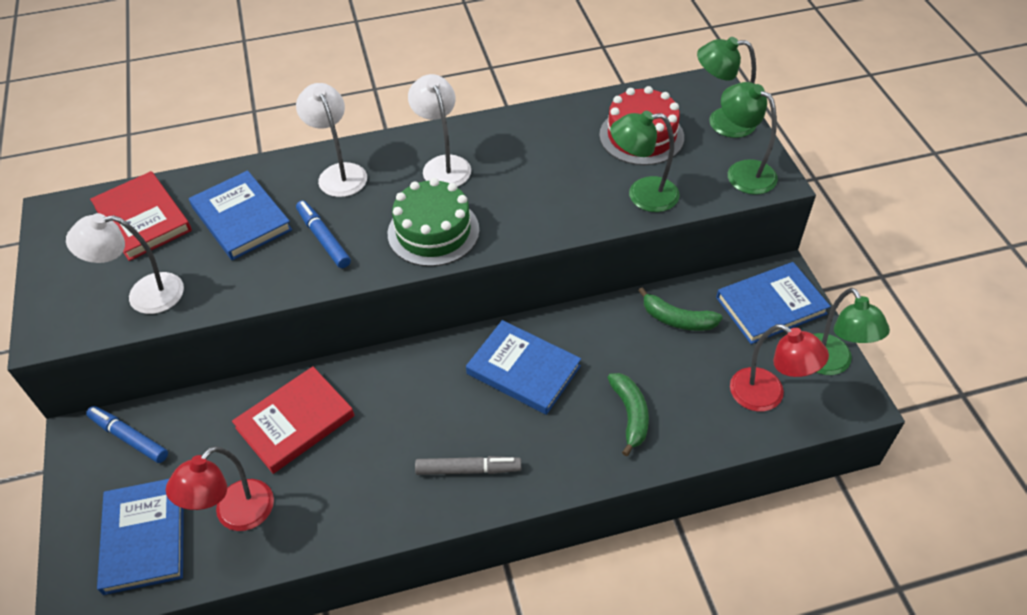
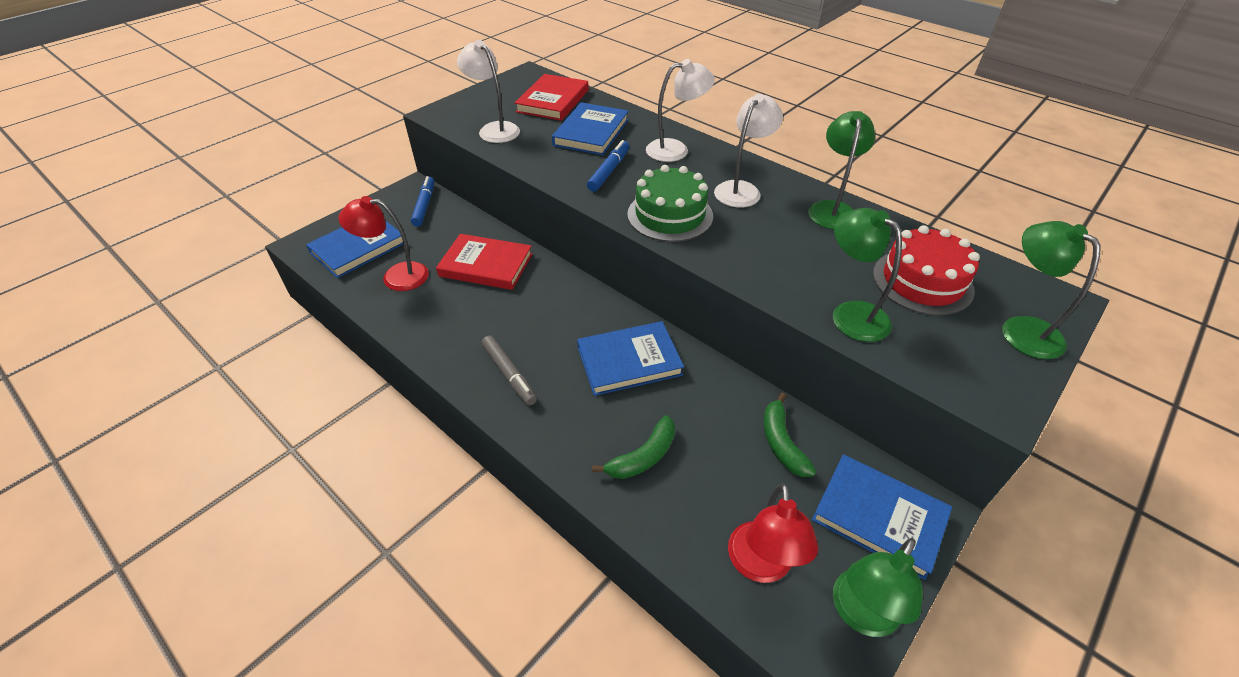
camera: 55 degrees right, 5 degrees down
(339, 173) = (676, 149): white lamp -> white lamp turned 45 degrees clockwise
(523, 370) = (629, 361): blue book -> blue book turned 75 degrees clockwise
(742, 172) = (976, 375): green lamp -> green lamp (832, 209)

